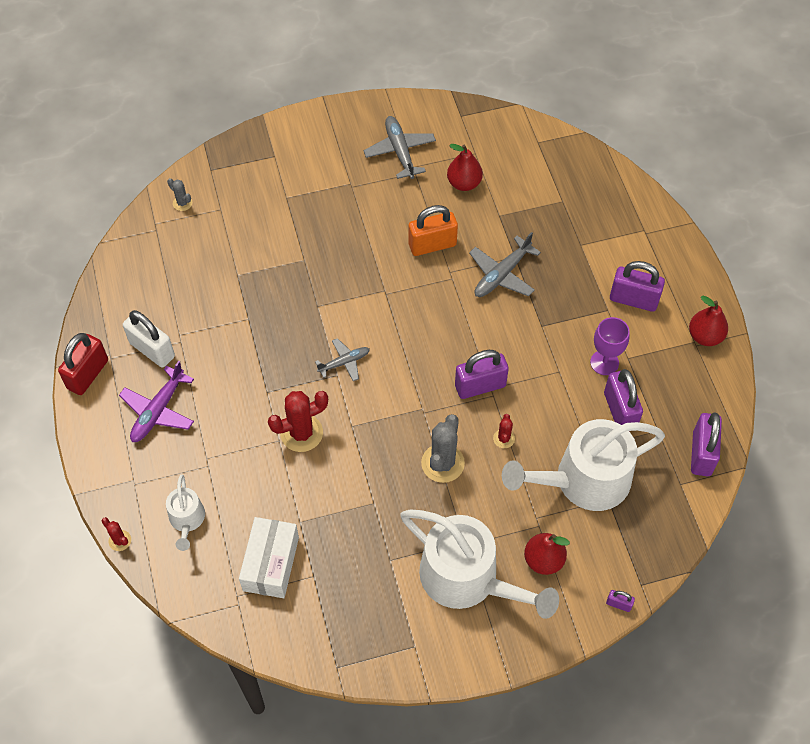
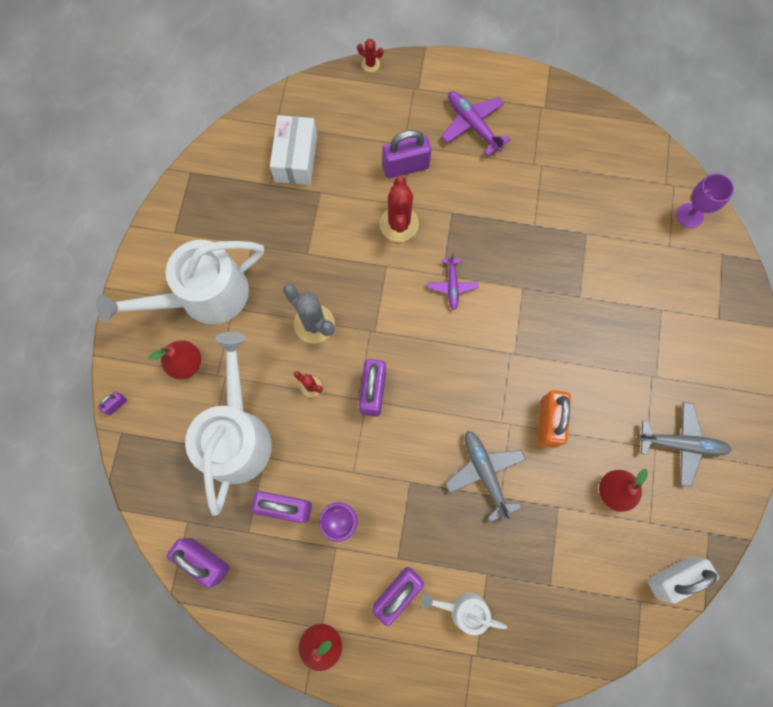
camera: 115 degrees right, 15 degrees up
(88, 374) = (532, 86): red padlock -> none
(120, 540) = (370, 64): red cactus -> red cactus turned 45 degrees clockwise
(152, 350) = (535, 139): white padlock -> white padlock (672, 577)
(182, 203) = (689, 215): grey cactus -> purple goblet
(187, 520) = (364, 114): white watering can -> white watering can (464, 610)
(234, 453) = (405, 167): none -> purple padlock
(271, 564) = (296, 158): white box -> white box turned 60 degrees clockwise
(344, 362) = (452, 285): grey plane -> purple plane

